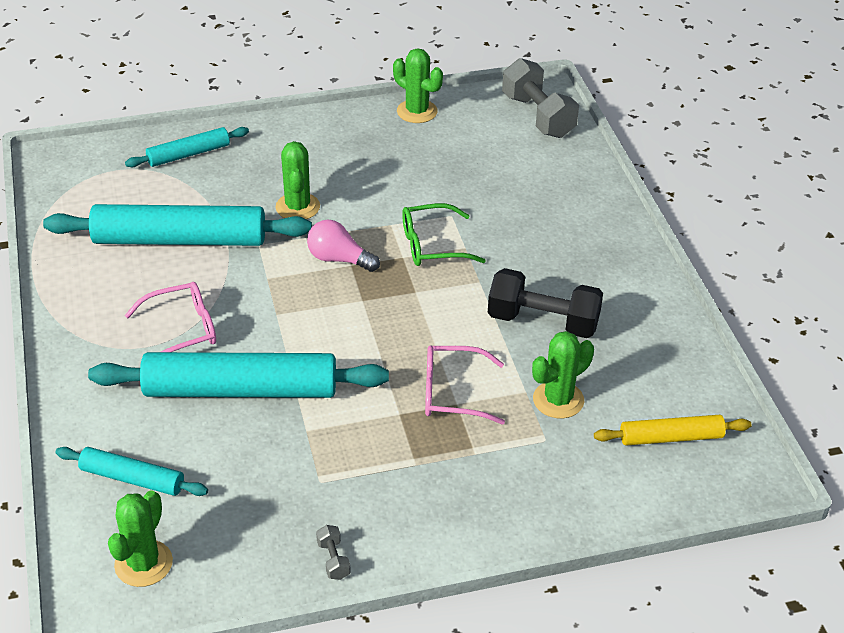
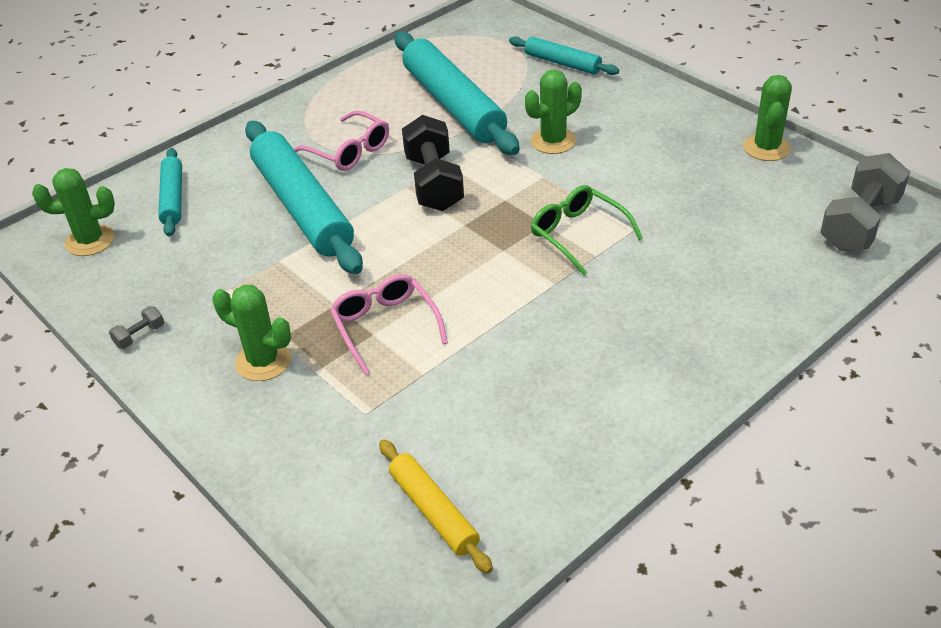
camera: 65 degrees right, 0 degrees up
(339, 259) = (506, 190): pink light bulb -> none
(543, 322) = (534, 349): black dumbbell -> black dumbbell (434, 183)
(558, 400) = (428, 402): green cactus -> green cactus (263, 361)

